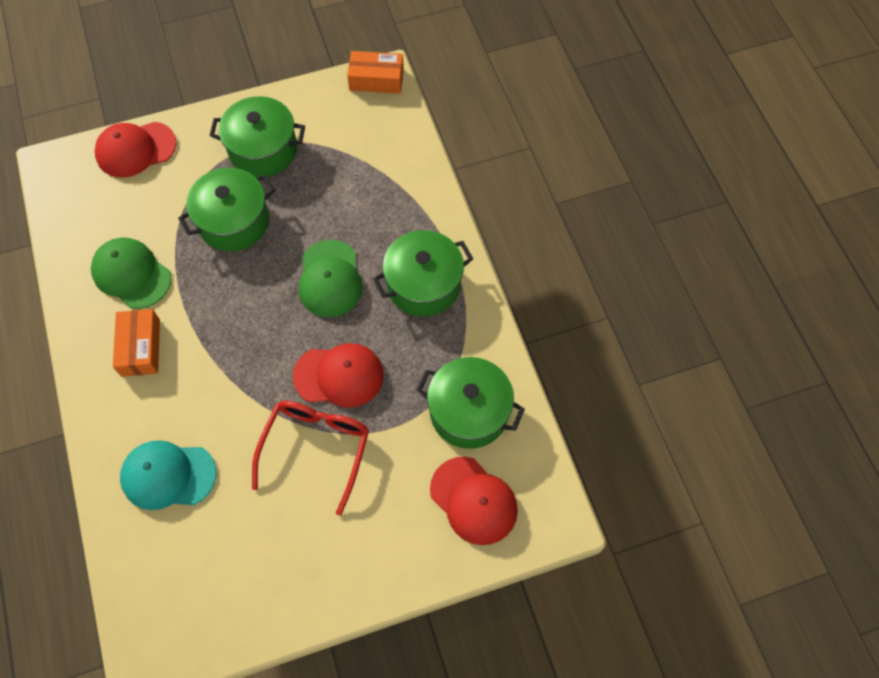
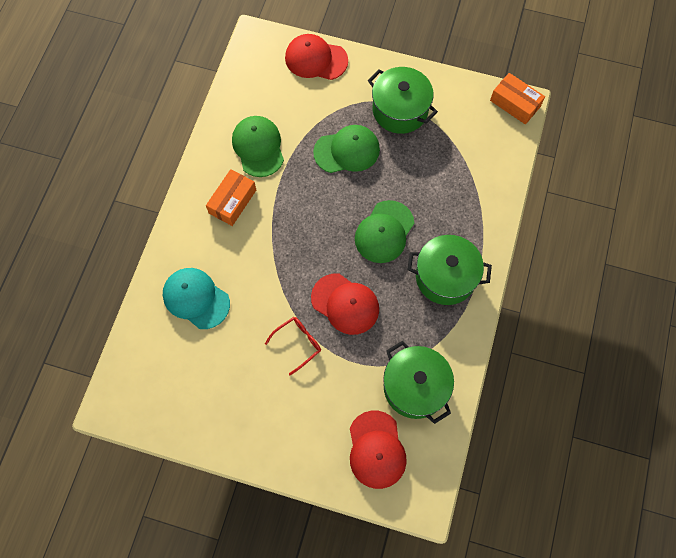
camera: 35 degrees right, 5 degrees up
(234, 222) = (347, 151): green pot -> green cap
(316, 448) = (298, 343): red glasses -> red glasses, size x0.58

